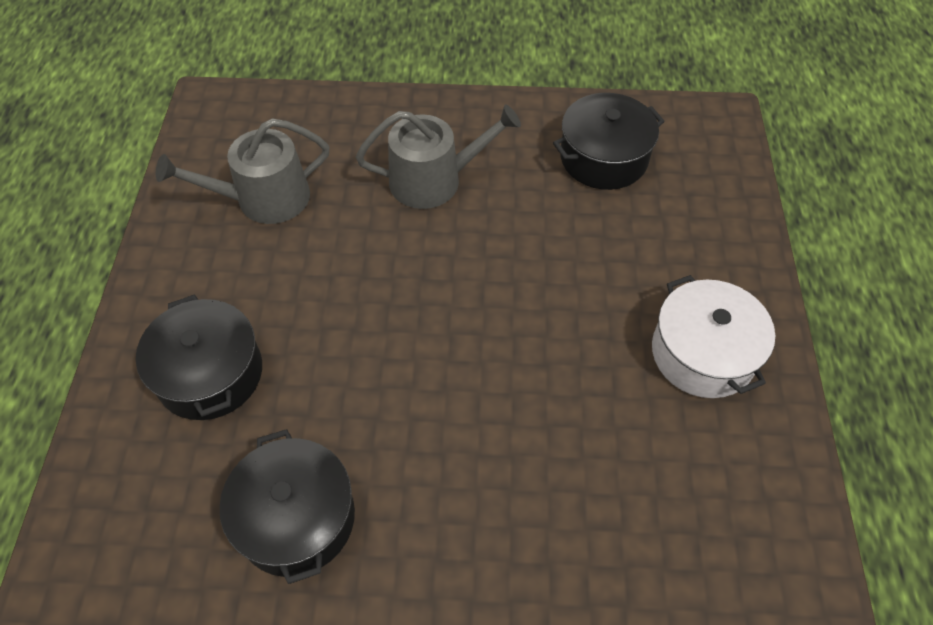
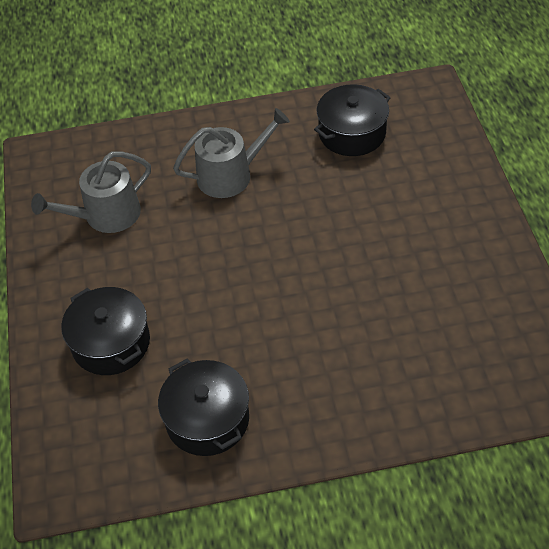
camera: 10 degrees left, 5 degrees down
(703, 353) = (457, 251): white pot -> none

